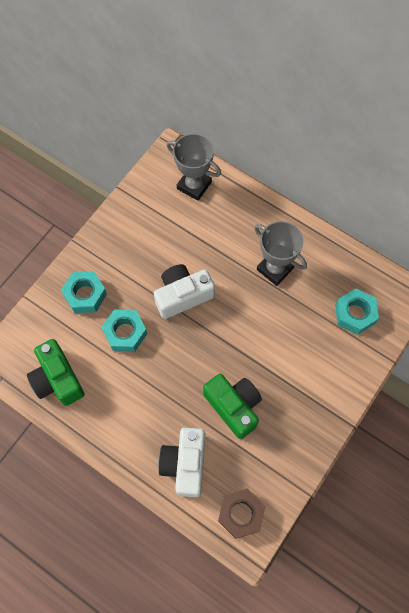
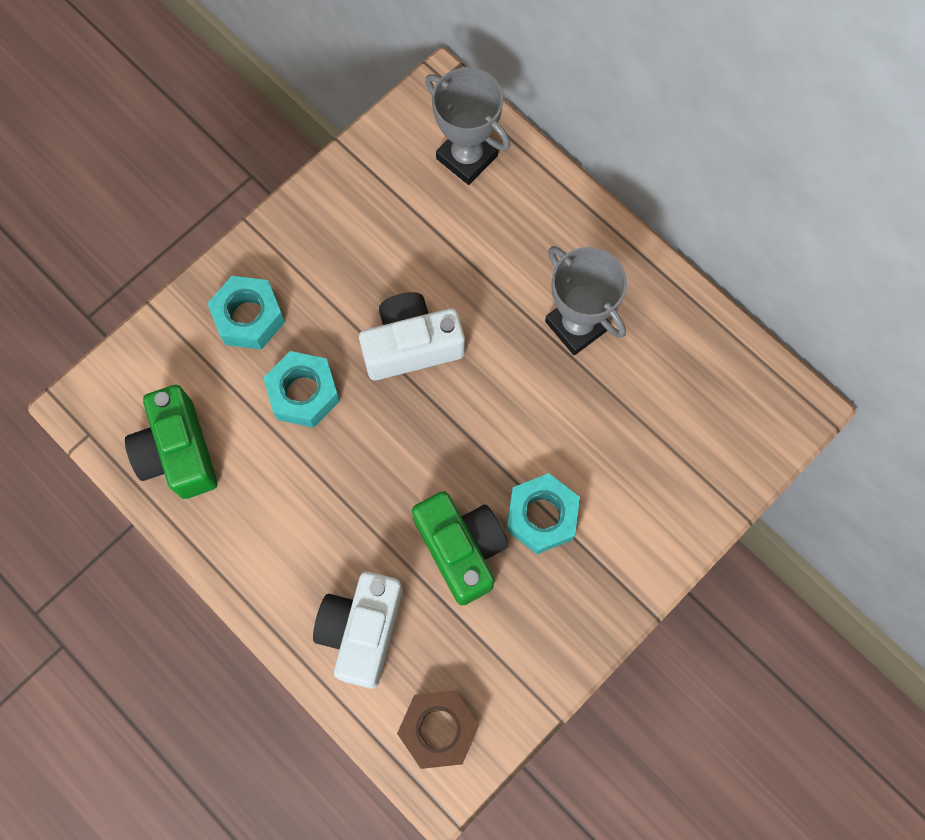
camera: 10 degrees right, 5 degrees up
(355, 314) = (698, 426): turquoise nut -> turquoise nut (541, 516)

